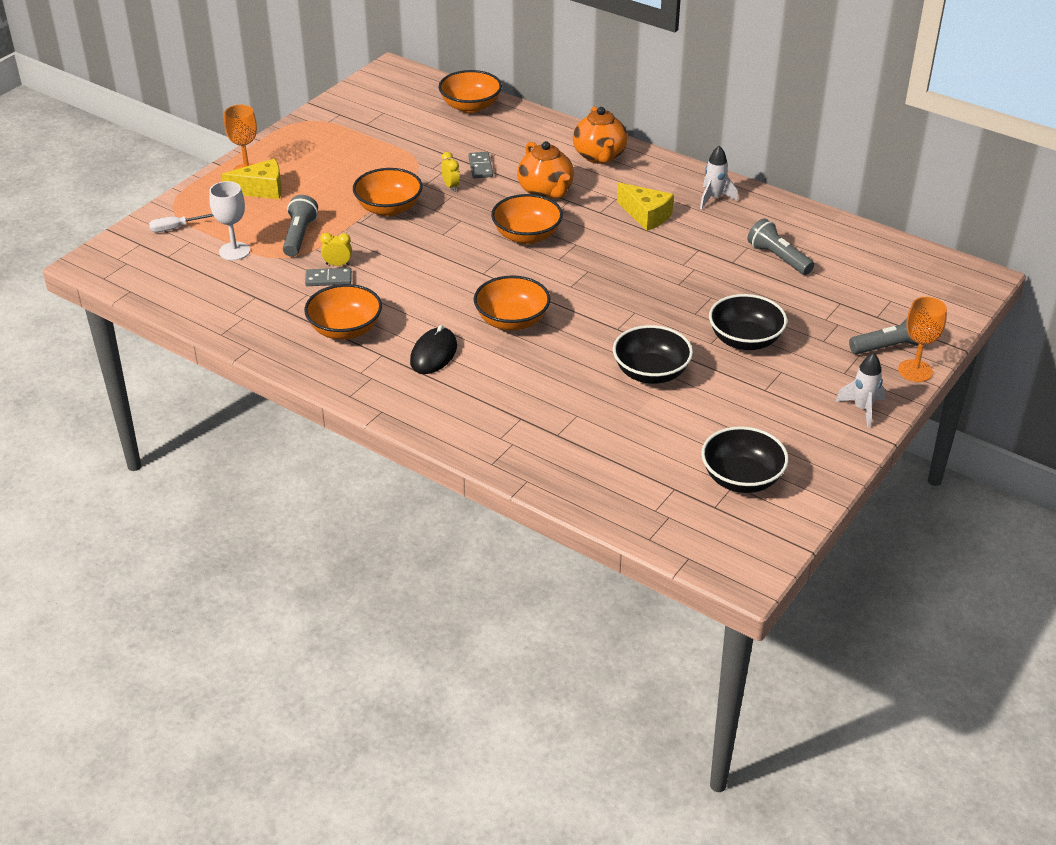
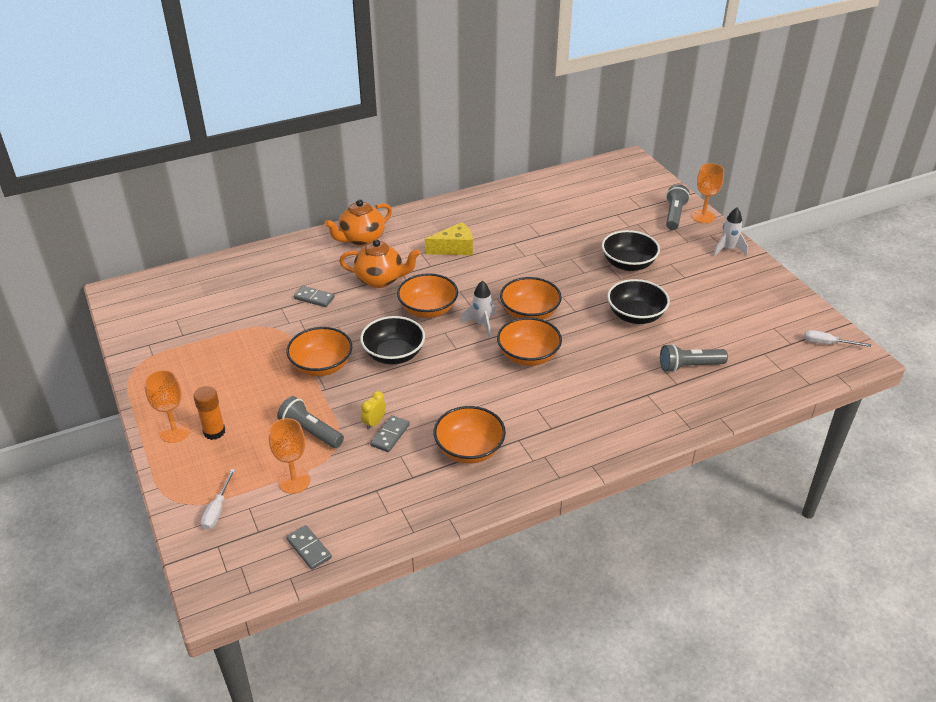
camera: 60 degrees left, 0 degrees up
(165, 288) = (309, 549): none -> grey domino
(234, 251) = (294, 481): white goblet -> orange goblet
(261, 189) = (214, 432): yellow cheese -> orange glue stick
(433, 354) = (539, 411): black mouse -> none
(451, 186) = (325, 322): yellow clock -> none
(470, 106) = (224, 272): orange bowl -> orange bowl (529, 313)
(600, 156) = (361, 239): orange teapot -> orange teapot turned 120 degrees clockwise
(714, 198) = (461, 214): white rocket -> white rocket (481, 324)
(741, 478) = (769, 321): black bowl -> black bowl (393, 354)
(744, 538) = (827, 343): none -> white screwdriver
(778, 258) = (551, 217): grey flashlight -> grey flashlight (689, 366)

